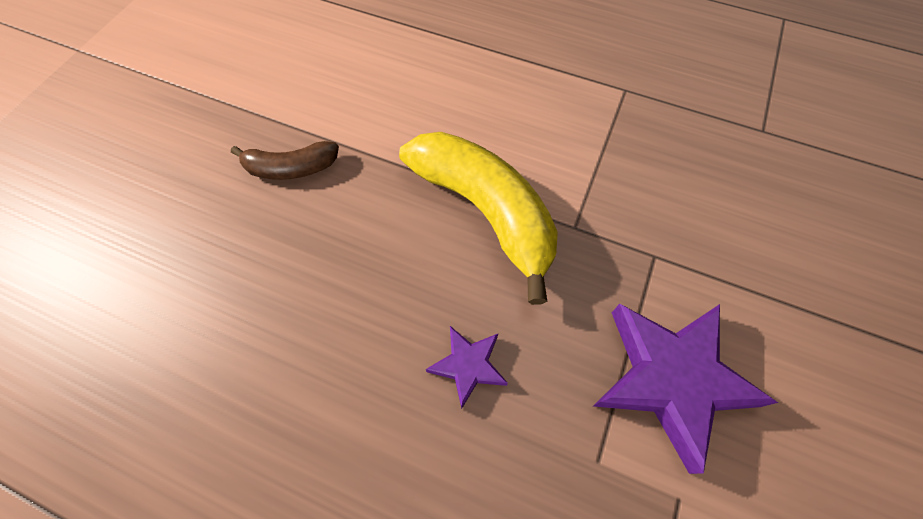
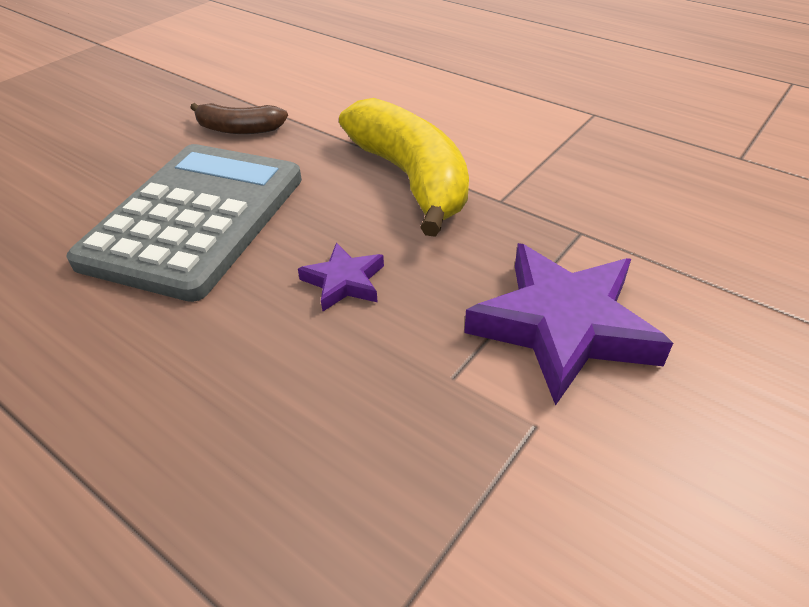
camera: 15 degrees right, 20 degrees down
(296, 310) = (195, 219): none -> grey calculator

